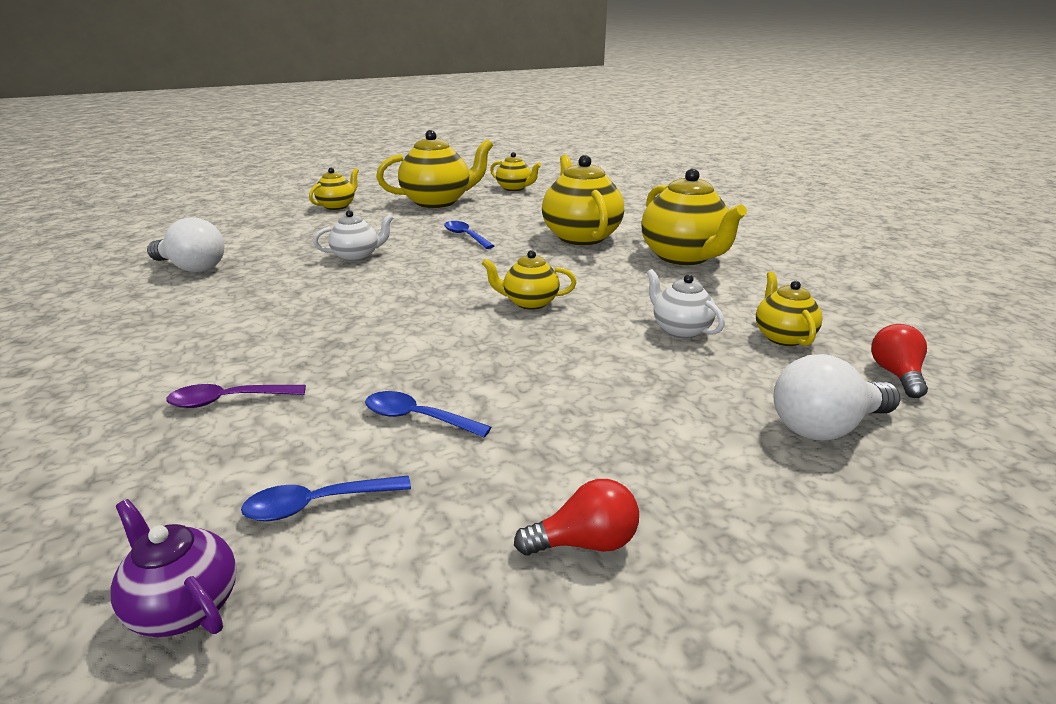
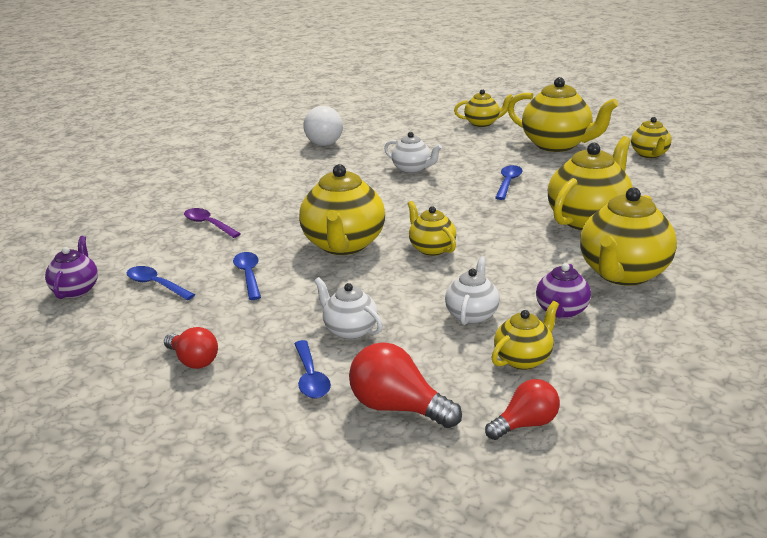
camera: 55 degrees right, 0 degrees up
(447, 338) = (343, 245): none -> yellow teapot
(637, 399) = (349, 330): none -> white teapot
(717, 296) = (561, 311): none -> purple teapot
(718, 459) = (311, 377): none -> blue spoon
(825, 427) = (398, 408): white light bulb -> red light bulb

